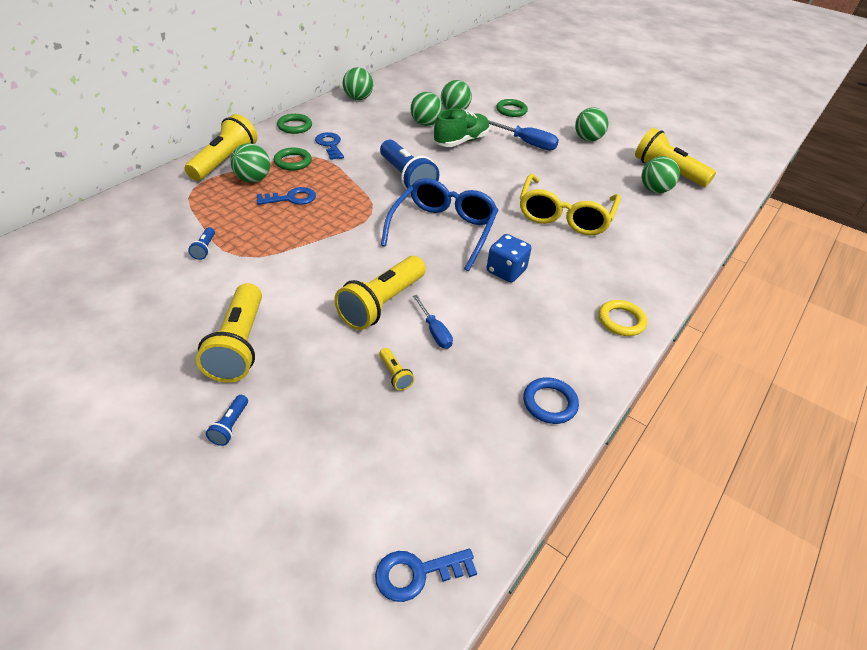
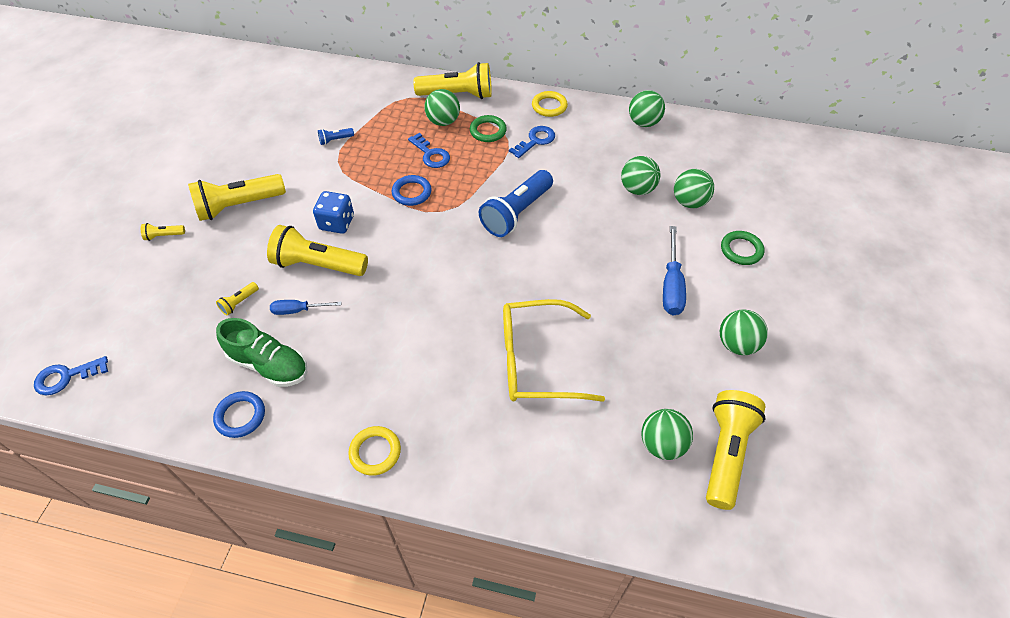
camera: 70 degrees right, 10 degrees up
(230, 426) = (164, 236): blue flashlight -> yellow flashlight
(295, 126) = (549, 106): green ring -> yellow ring
(332, 222) = (411, 192): none -> blue ring
(417, 573) = (66, 377): blue key -> blue key turned 75 degrees counterclockwise
(434, 331) = (298, 310): blue screwdriver -> blue screwdriver turned 45 degrees clockwise
(443, 229) = (446, 269): blue glasses -> none
(461, 141) = (624, 229): green shoe -> green shoe (269, 365)
(506, 271) = (407, 336): blue dice -> blue dice (337, 223)

